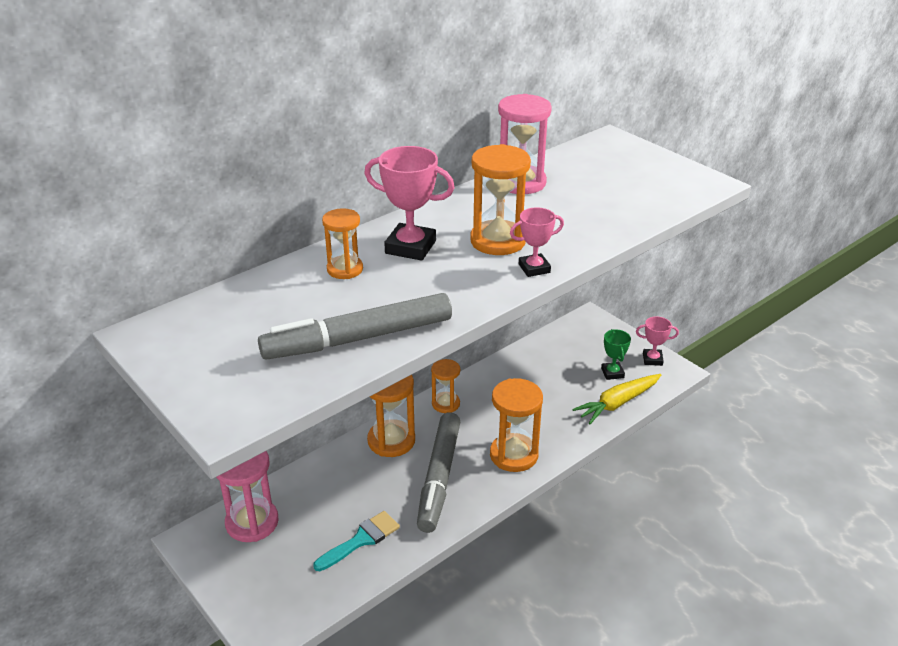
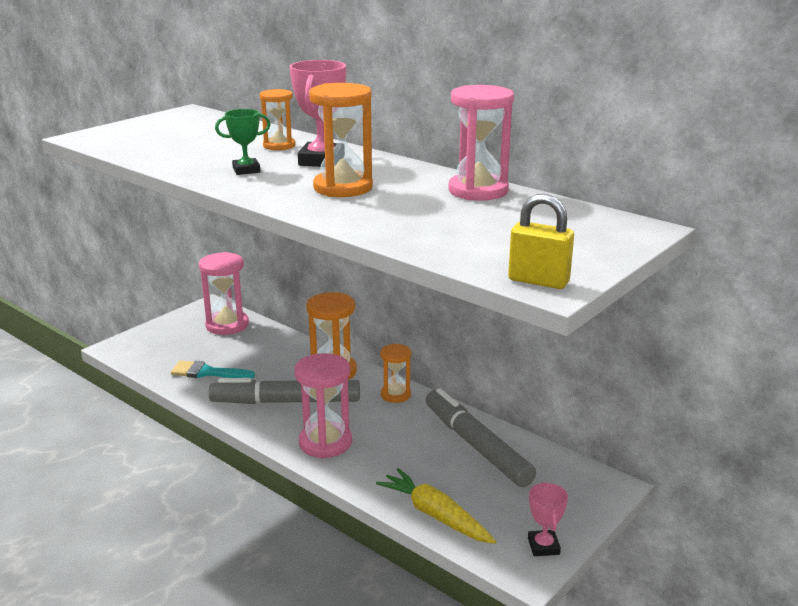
camera: 80 degrees right, 10 degrees down
(358, 339) = (174, 157): grey marker -> grey marker (476, 446)
(361, 540) = (207, 372): turquoise brush -> turquoise brush turned 150 degrees clockwise
(514, 455) = (325, 442): orange hourglass -> pink hourglass
(534, 268) = (291, 203): pink trophy -> none
(612, 373) = (496, 509): green trophy -> green trophy (246, 170)
(702, 185) = (538, 281): none -> yellow padlock

